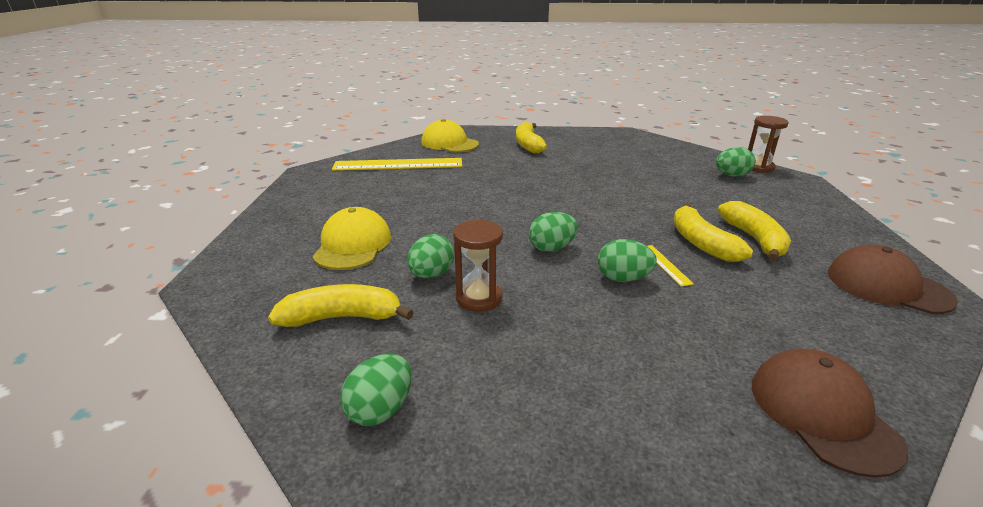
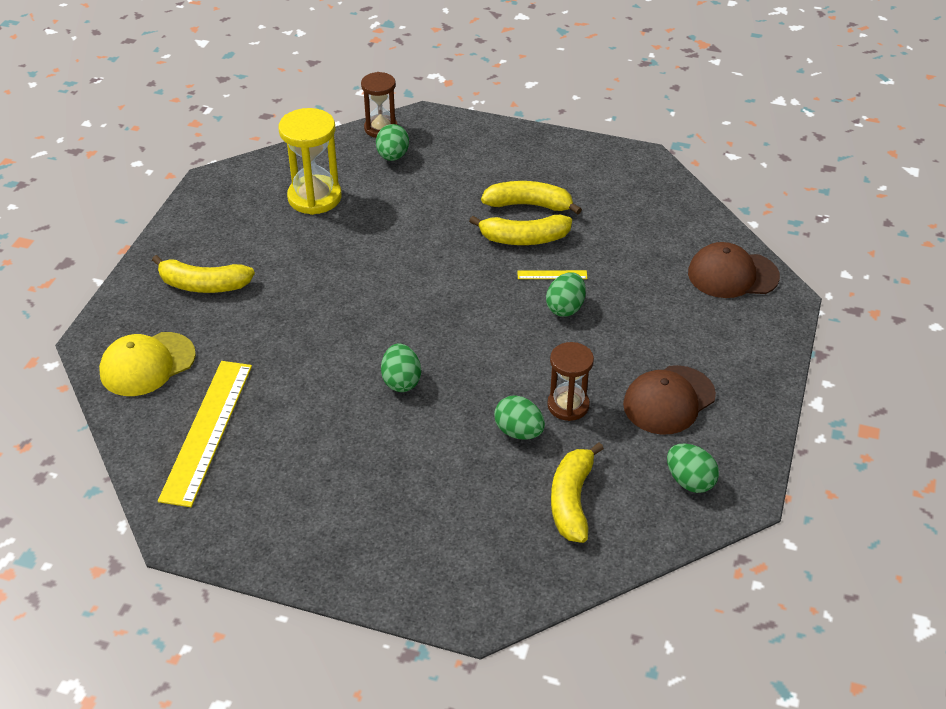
camera: 75 degrees left, 15 degrees up
(353, 245) = (436, 489): yellow cap -> none
(552, 248) = (498, 337): green egg -> green egg (401, 381)
(648, 159) = (314, 197): none -> yellow hourglass
(887, 286) = (618, 174): brown cap -> brown cap (668, 400)

